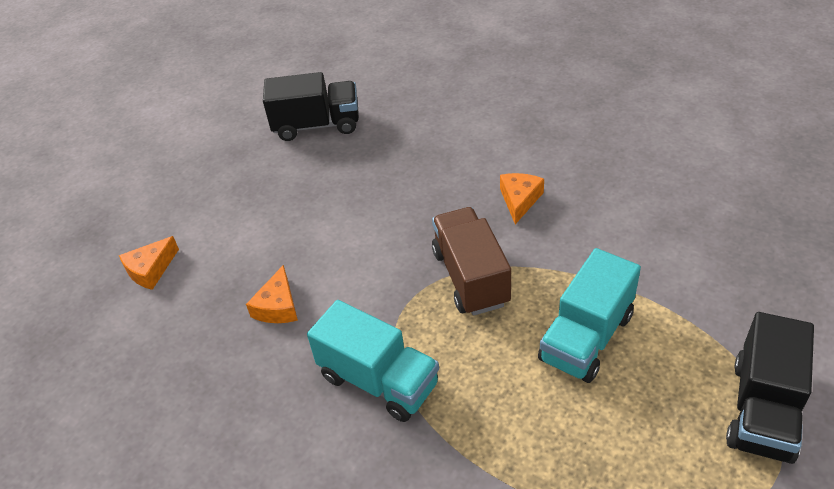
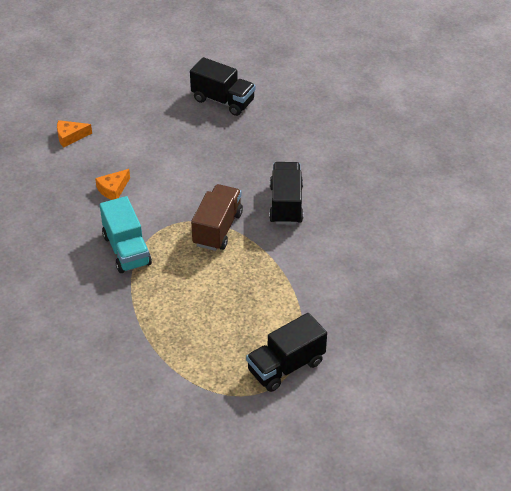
camera: 30 degrees right, 0 degrees up
(519, 200) = (286, 204): orange cheese -> black truck
(586, 337) = (241, 288): turquoise truck -> none

